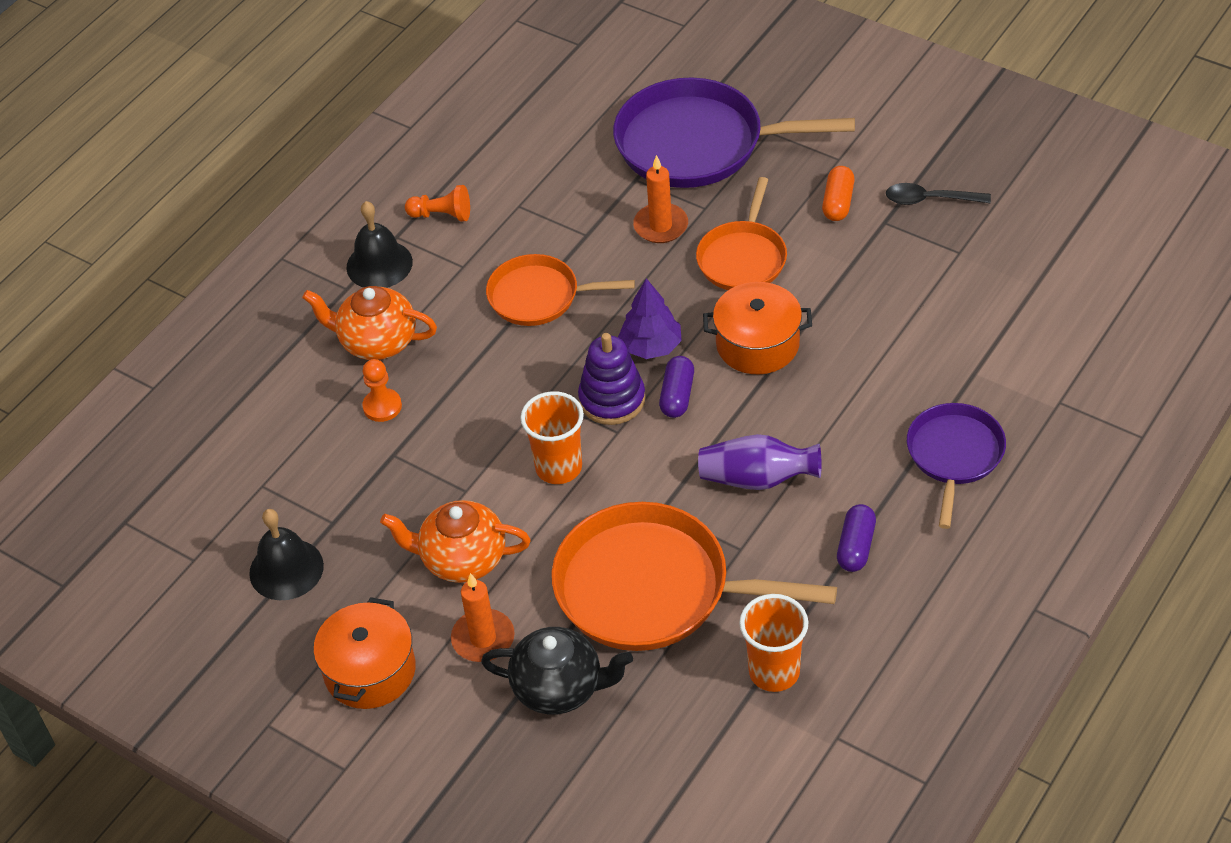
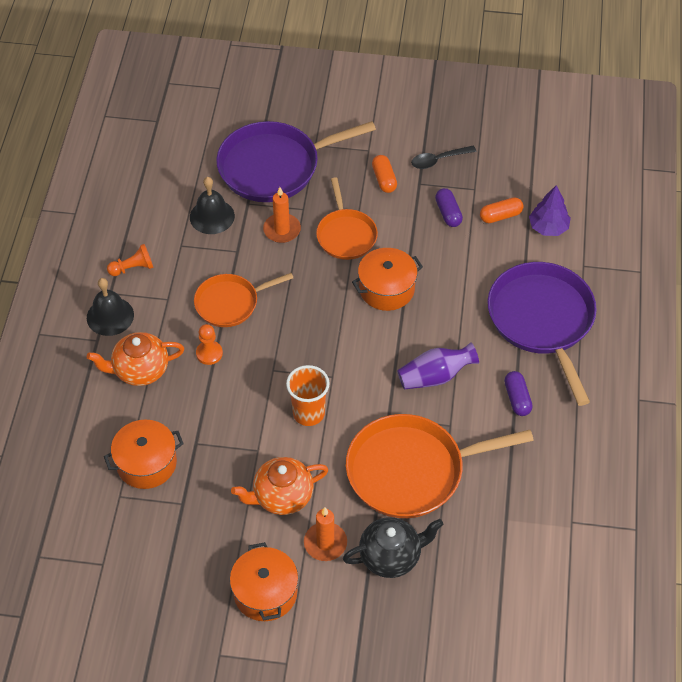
camera: 30 degrees left, 5 degrees up
(286, 569) = (170, 546): black bell -> black bell (212, 216)
(318, 457) = (146, 463): none -> orange pot
(382, 406) = (169, 413): orange pawn -> orange pawn (209, 353)
(612, 399) = (317, 356): purple stacking toy -> none
(651, 346) = (321, 313): purple tree -> purple tree (548, 227)
(677, 395) = (356, 339): purple capsule -> purple capsule (448, 213)
(774, 672) = (513, 495): orange cup -> none
(954, 455) = (542, 320): purple pan -> purple pan, size x1.70
(976, 298) = (500, 216): none -> orange capsule

